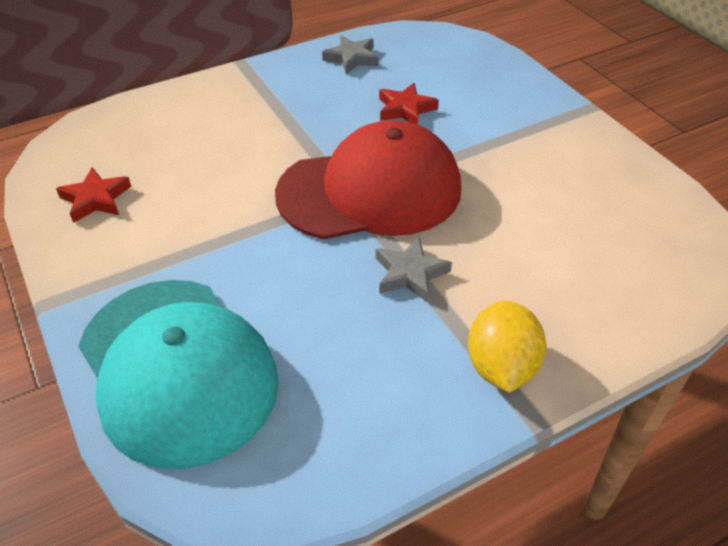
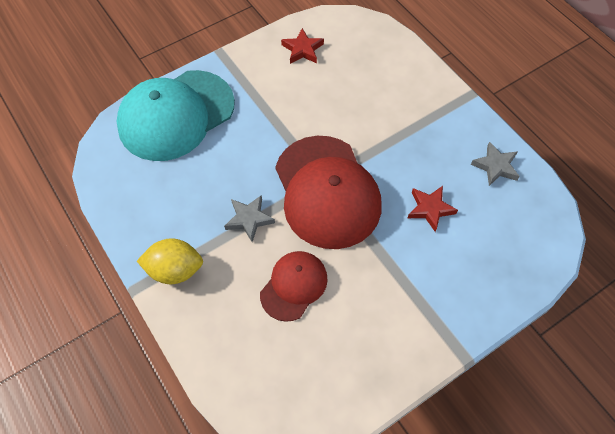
camera: 85 degrees right, 15 degrees up
(518, 231) = (294, 286): none -> red cap

